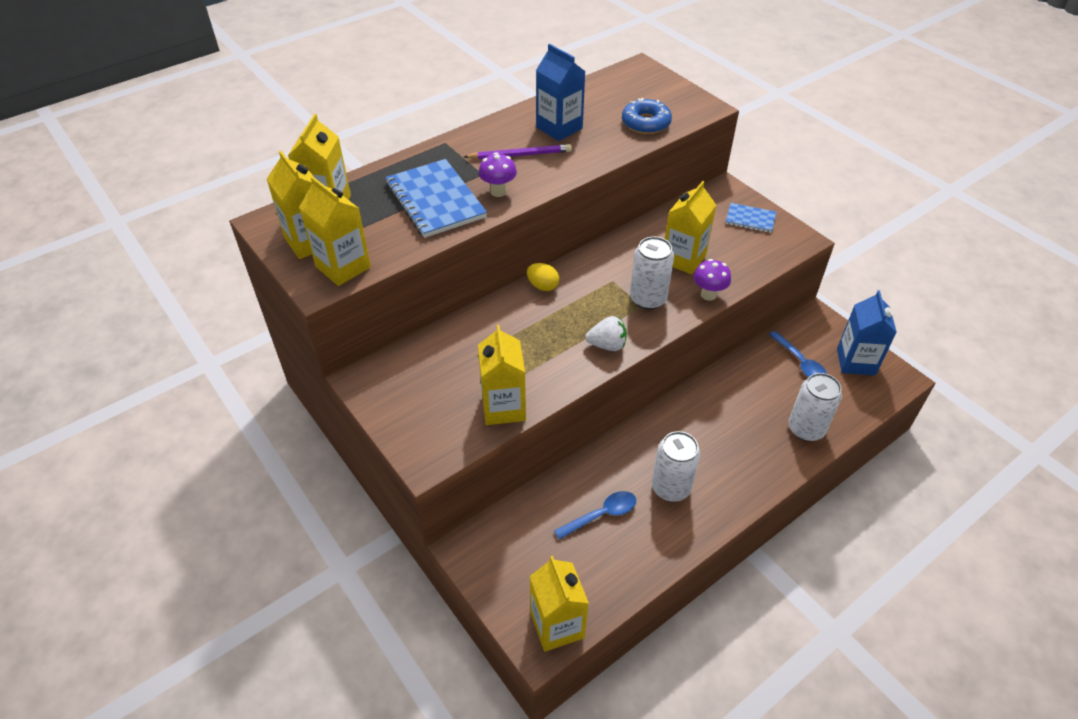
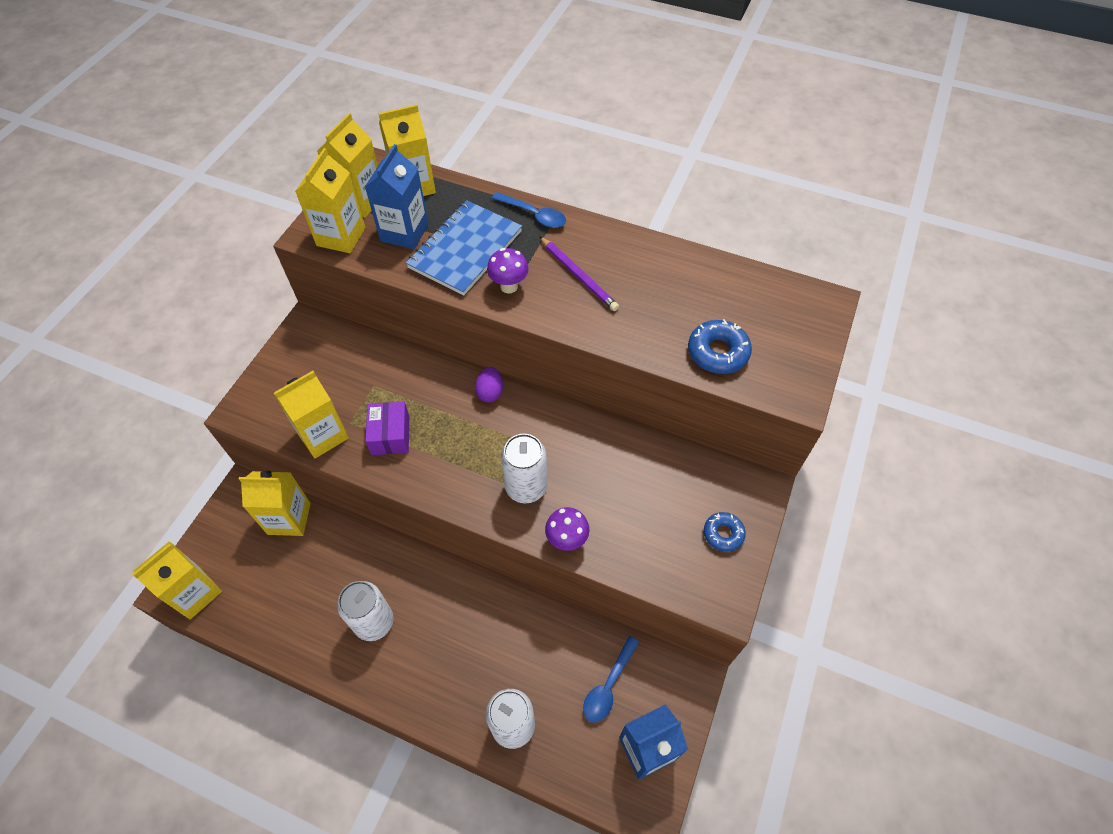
camera: 60 degrees right, 10 degrees up
(539, 361) = (390, 435): none -> purple box
(543, 286) = (490, 392): yellow egg -> purple egg
(559, 128) = (648, 284): blue carton -> blue carton (404, 232)
(601, 515) = (317, 576): blue spoon -> blue spoon (534, 215)
(607, 345) = (441, 480): white strawberry -> none
(683, 259) = (608, 494): yellow carton -> yellow carton (289, 518)
(750, 219) = (723, 534): blue notebook -> blue donut

